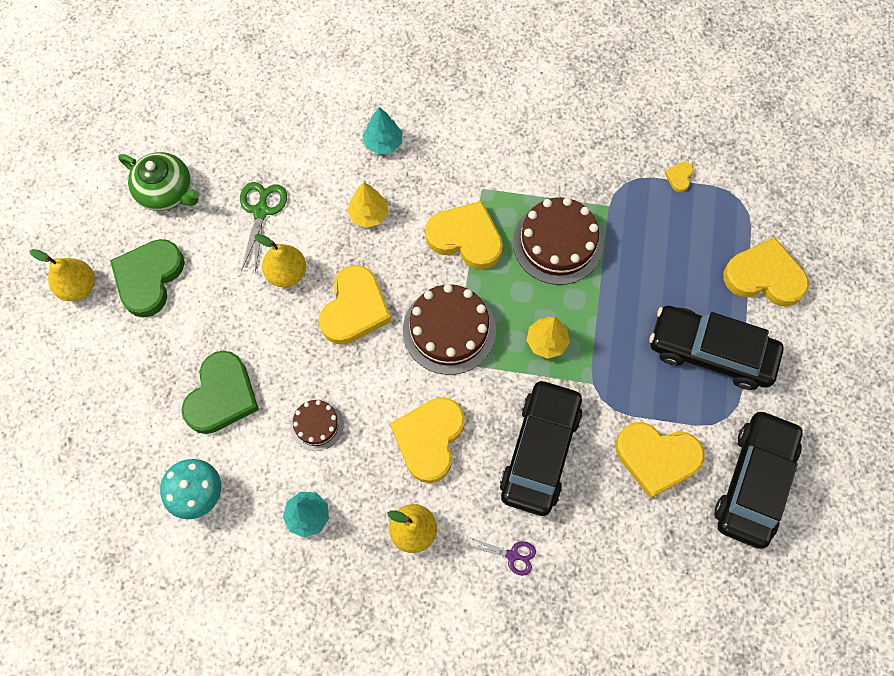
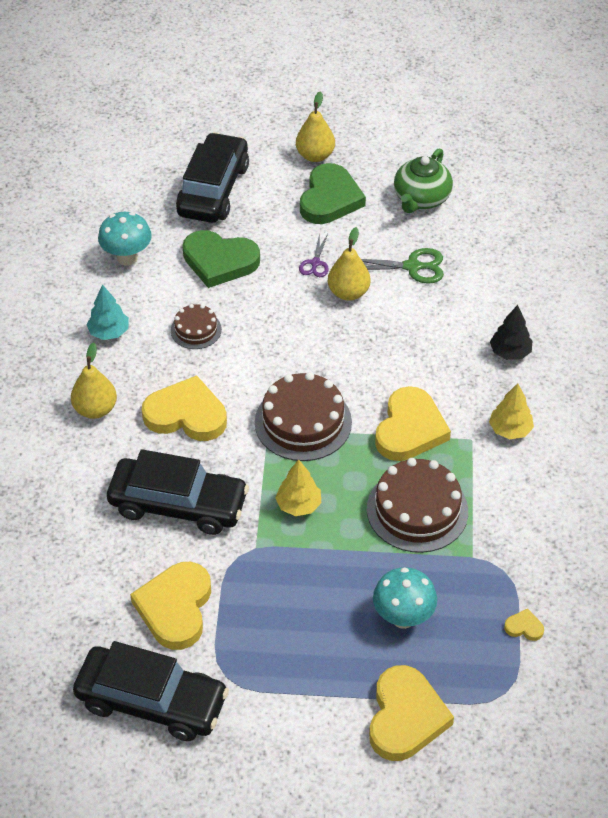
camera: 85 degrees right, 20 degrees down
(149, 278) = (330, 199): green heart -> green heart turned 90 degrees clockwise
(354, 308) = (317, 346): yellow heart -> none
(369, 214) = (424, 348): yellow tree -> yellow tree (510, 430)
(383, 143) = (510, 352): turquoise tree -> black tree
(512, 555) = (72, 487): purple scissors -> purple scissors (315, 263)
(669, 267) = (403, 618): none -> turquoise mushroom
(710, 352) = (302, 660): black car -> black car (213, 190)

